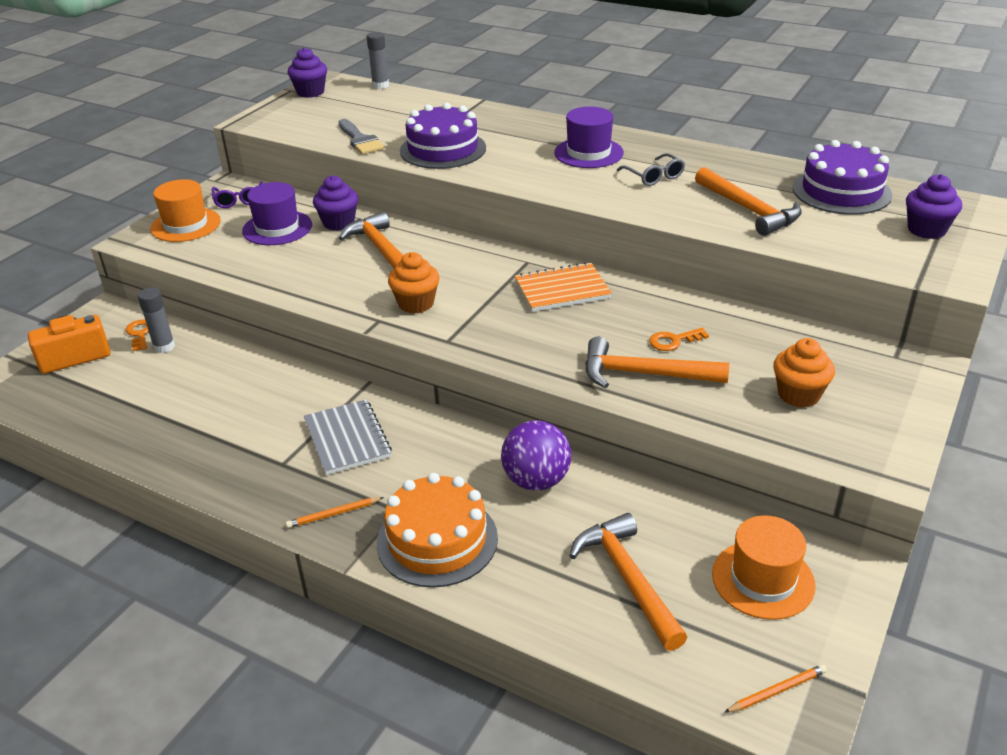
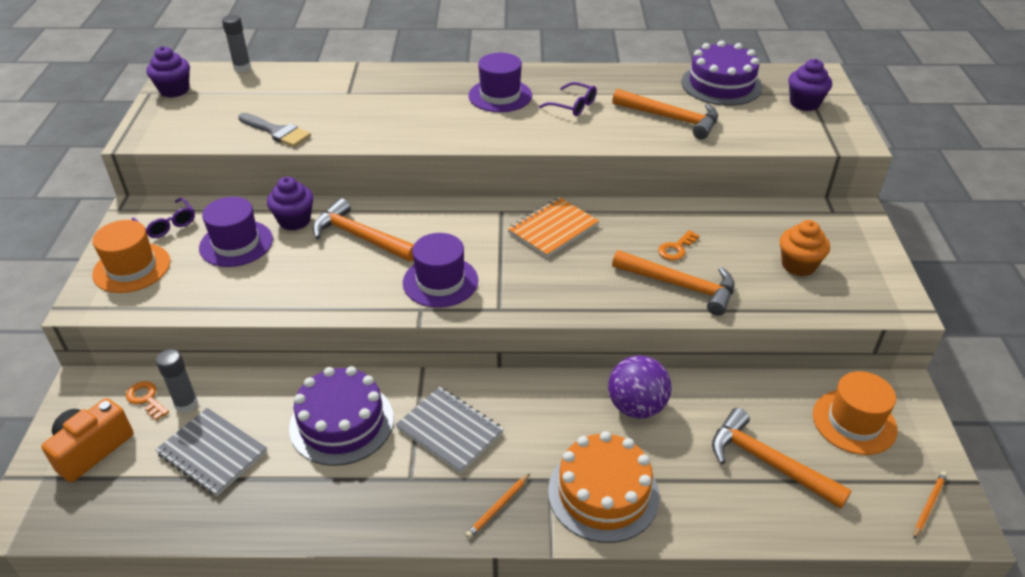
camera: 30 degrees left, 5 degrees up
(152, 389) = (212, 453): none -> grey notebook
(416, 303) = (440, 281): orange cupcake -> purple hat
(443, 149) = (367, 123): purple cake -> purple cake (341, 423)
(644, 374) = (680, 285): orange hammer -> orange hammer turned 135 degrees counterclockwise
(654, 176) = (573, 106): grey glasses -> purple glasses

